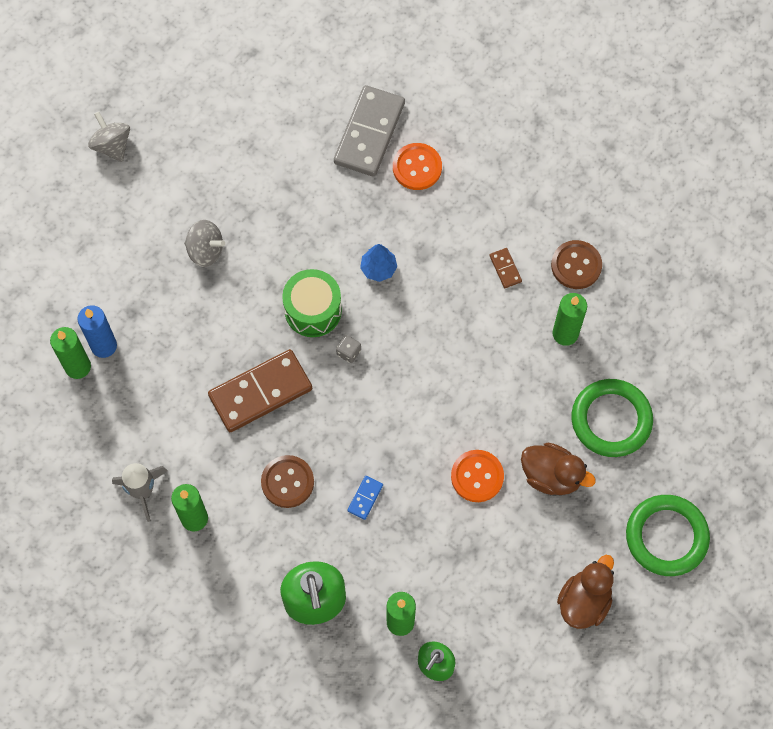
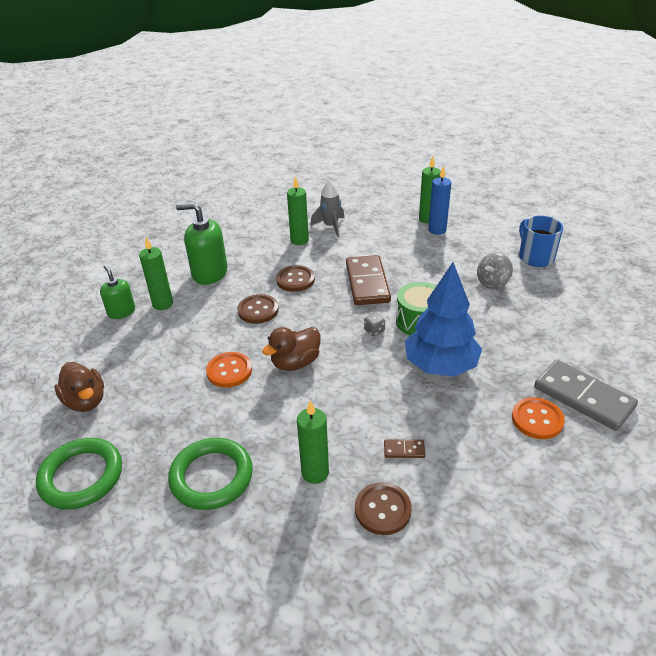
camera: 115 degrees right, 30 degrees down
(112, 145) = (597, 260): grey spinning top -> none
(130, 213) = (535, 257): none -> blue mug
(365, 498) = (258, 310): blue domino -> brown button
(378, 268) = (440, 366): blue tree -> blue tree, size x2.26
(551, 476) = (195, 416): brown duck -> brown duck (295, 363)

